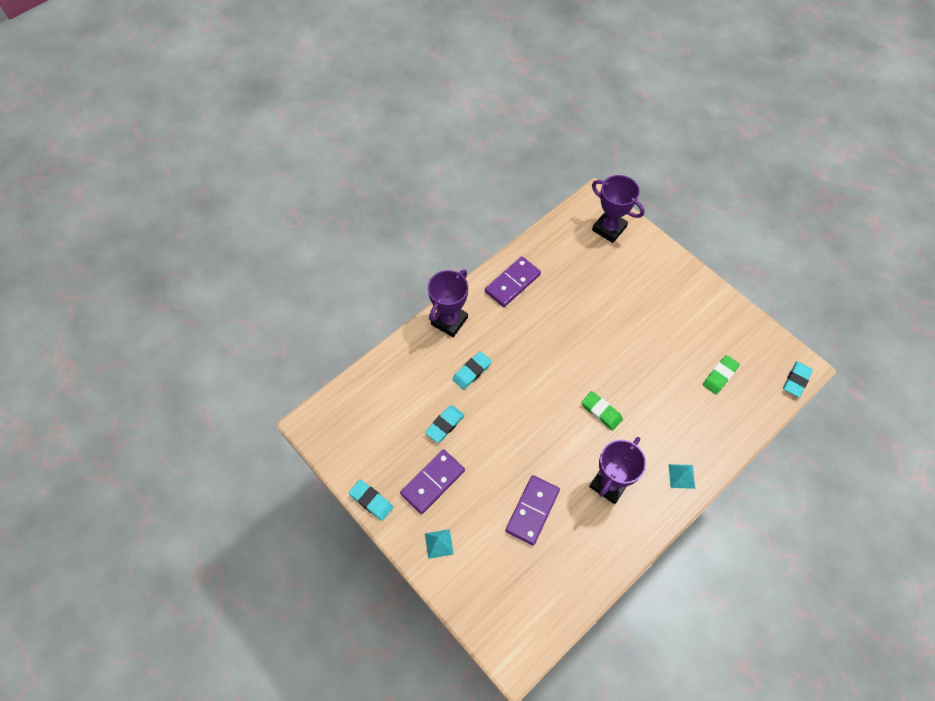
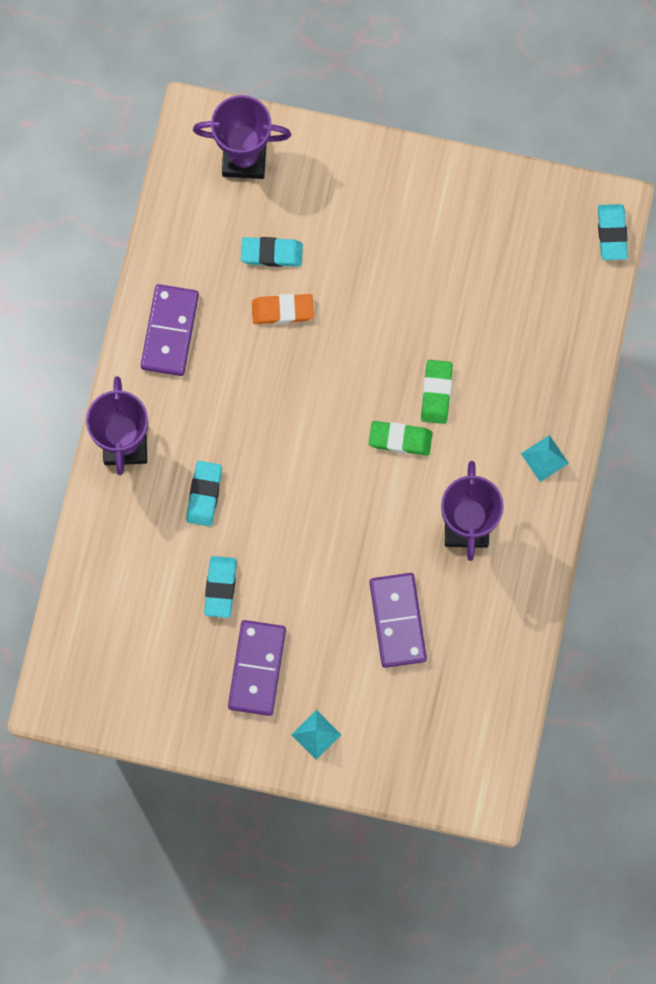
camera: 35 degrees left, 15 degrees up
(371, 501) = (200, 741): turquoise eraser -> turquoise eraser (271, 253)
(579, 308) = (282, 310): none -> orange eraser
(720, 376) = (516, 290): green eraser -> green eraser (436, 393)

